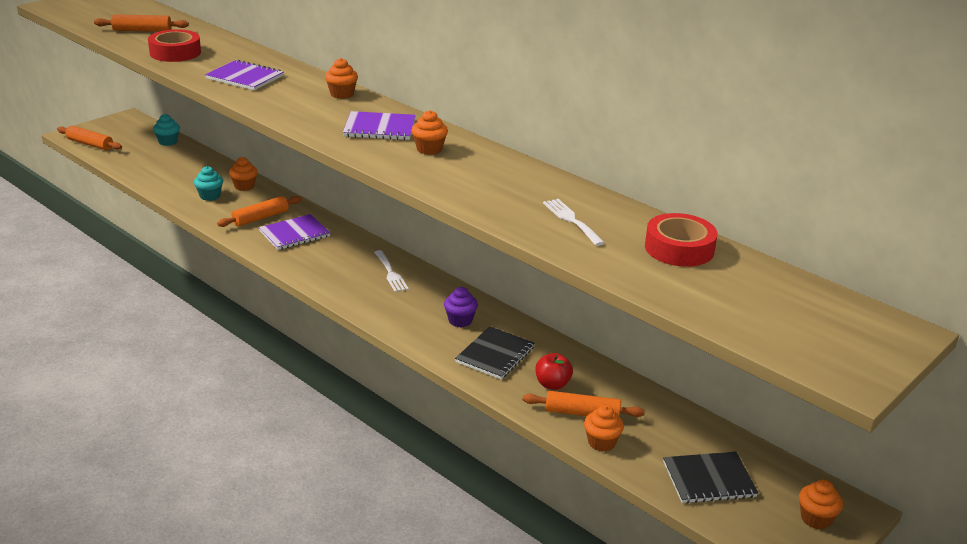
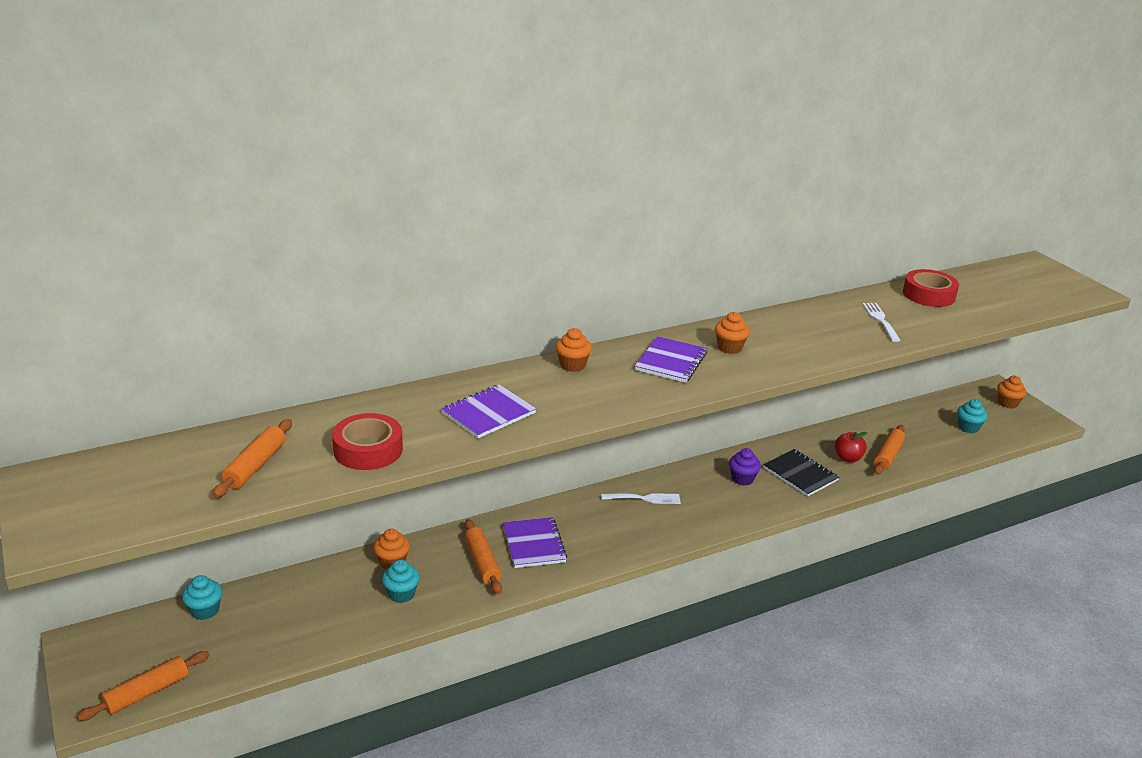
camera: 70 degrees left, 0 degrees up
(571, 220) = (880, 320): white fork -> white fork turned 90 degrees clockwise
(601, 442) = (924, 457): orange cupcake -> none
(709, 479) = (968, 427): black notebook -> turquoise cupcake

